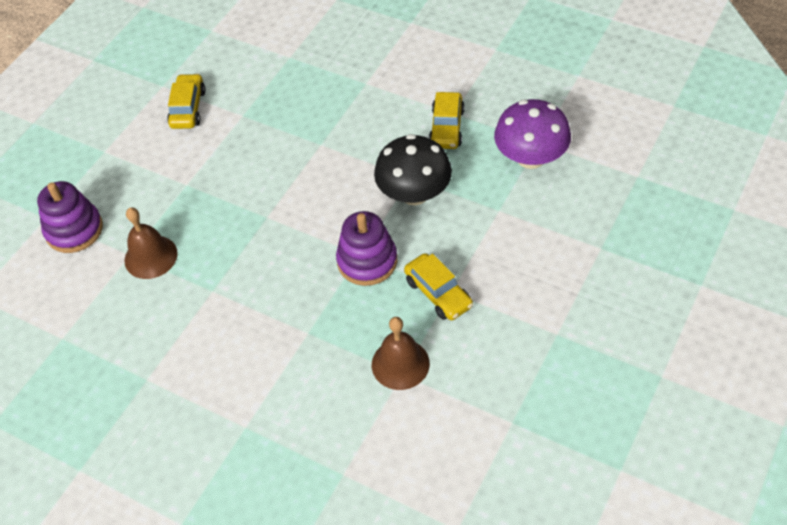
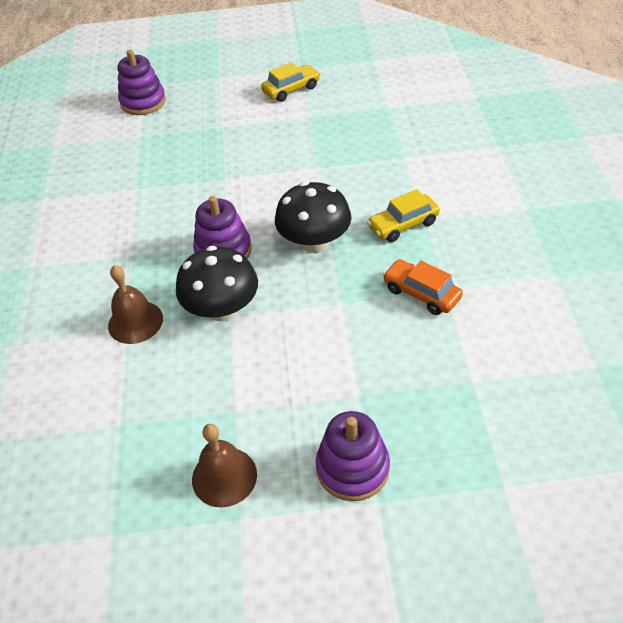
camera: 55 degrees right, 5 degrees down
(151, 257) = (145, 145): brown bell -> brown bell (224, 476)
(438, 293) = (222, 309): yellow car -> black mushroom
(531, 157) = (421, 293): purple mushroom -> orange car
(664, 284) = (352, 468): none -> purple stacking toy

